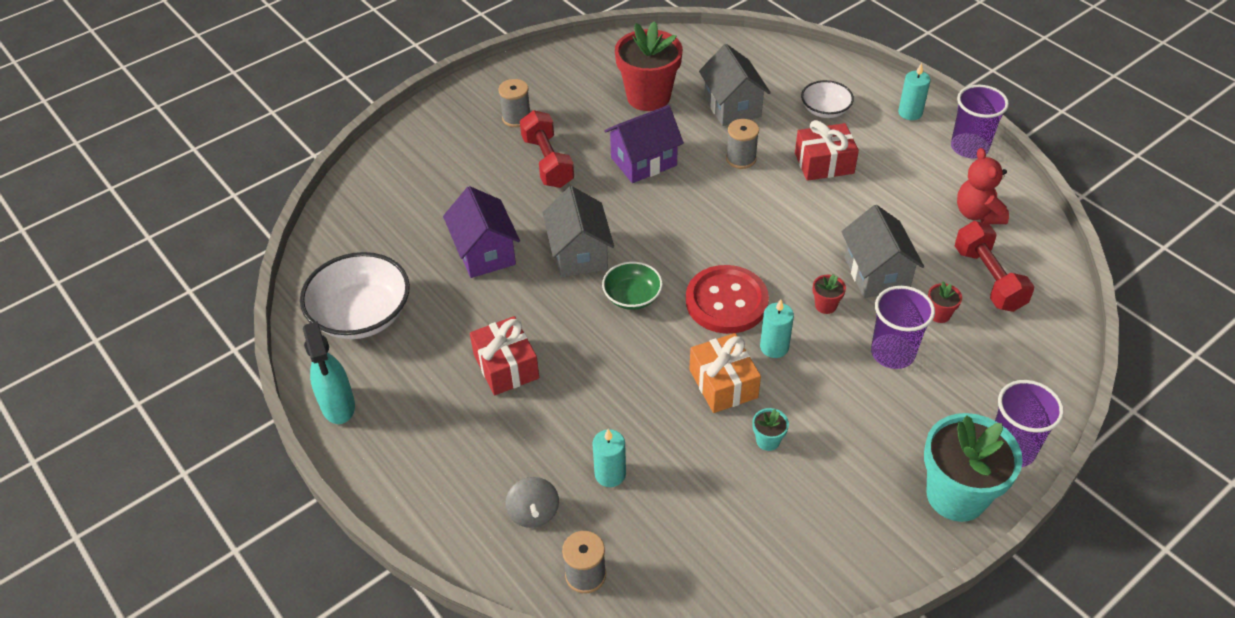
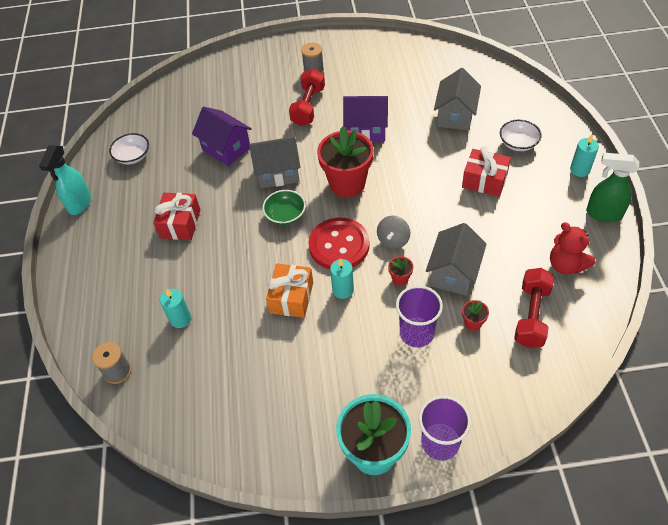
camera: 35 degrees right, 5 degrees up
(361, 315) = (133, 156): white bowl -> white bowl, size x0.57
(485, 252) = (226, 148): purple house -> purple house turned 60 degrees counterclockwise
(533, 513) = (122, 319): grey spinning top -> grey spinning top (393, 240)
(579, 253) = (278, 173): grey house -> grey house turned 60 degrees clockwise
(648, 97) = (405, 88): red flower pot -> red flower pot (347, 184)
(741, 159) = (430, 154): grey spool -> none
(768, 441) = (286, 348): turquoise flower pot -> none
(969, 147) = (603, 214): purple cup -> green spray bottle
(978, 214) = (566, 265): red teddy bear -> red teddy bear turned 60 degrees counterclockwise

